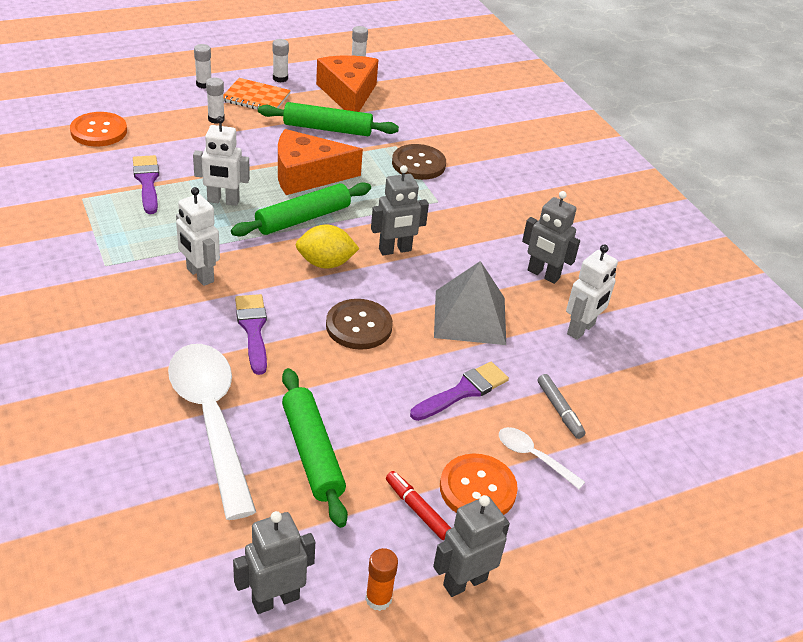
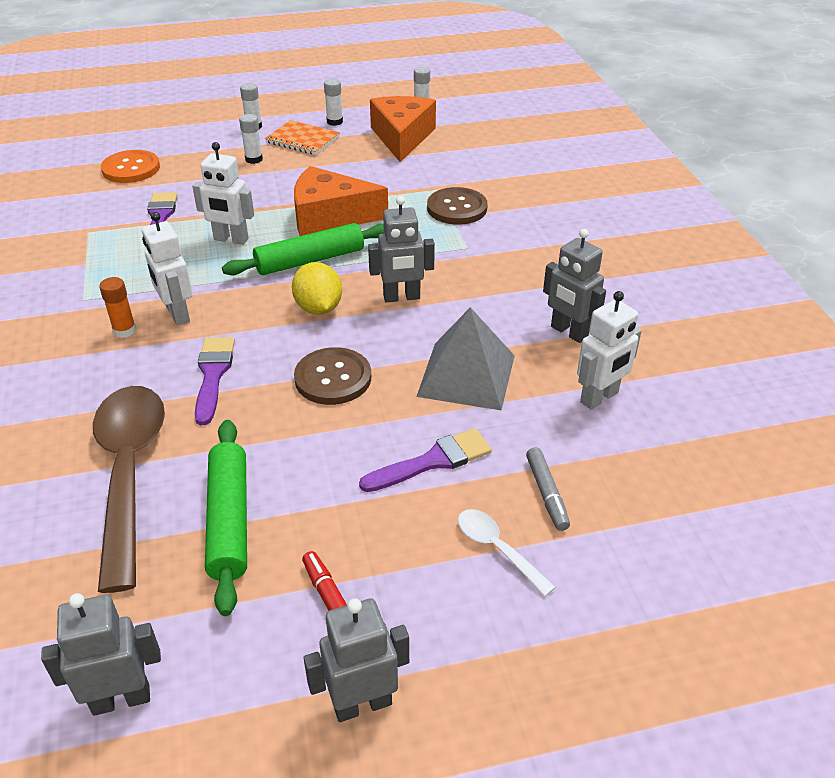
camera: 15 degrees right, 0 degrees up
(211, 420) = (129, 473): white spoon -> brown spoon
(325, 263) = (318, 308): yellow lemon -> yellow lemon turned 60 degrees clockwise
(327, 129) = (368, 171): green rolling pin -> none
(378, 599) = (246, 713): orange glue stick -> orange glue stick (124, 330)
(477, 489) = (415, 583): orange button -> none

